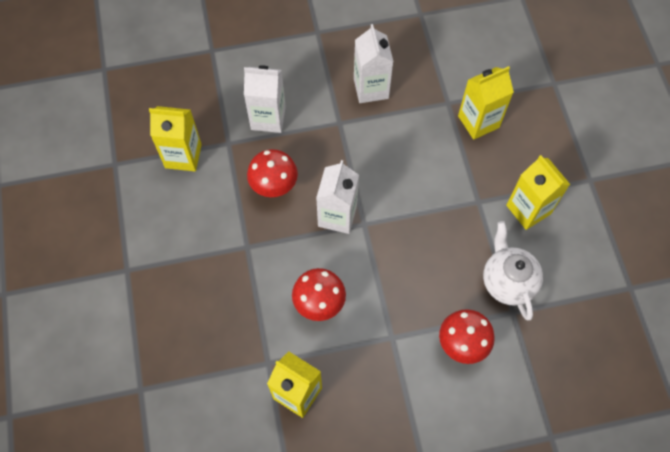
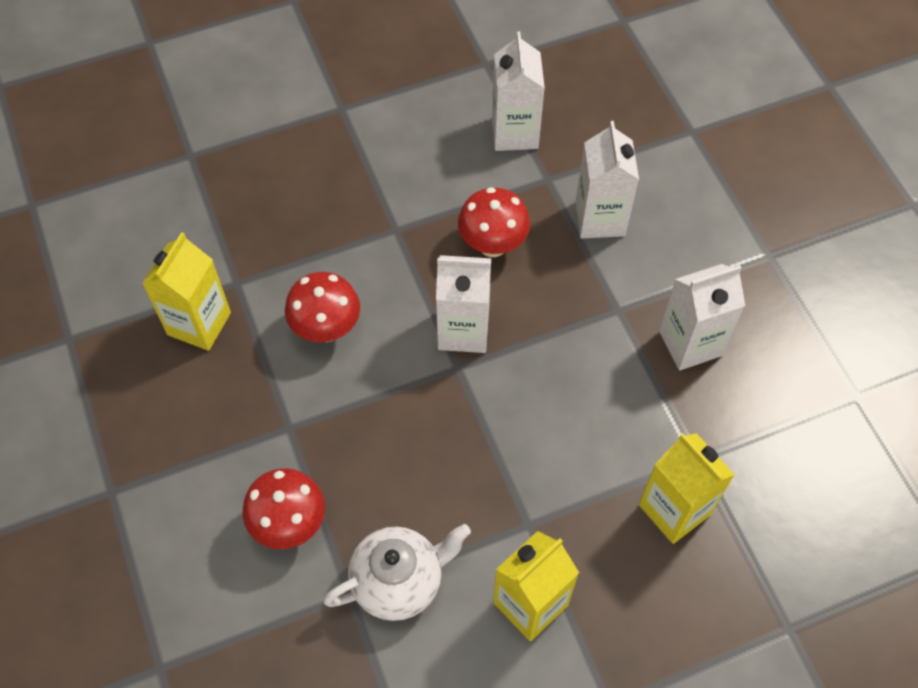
camera: 80 degrees right, 5 degrees down
(183, 156) = (514, 133): yellow carton -> white carton

